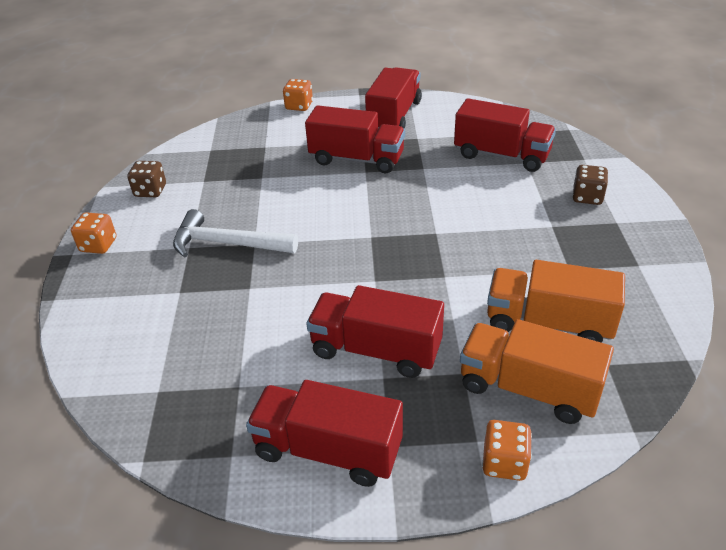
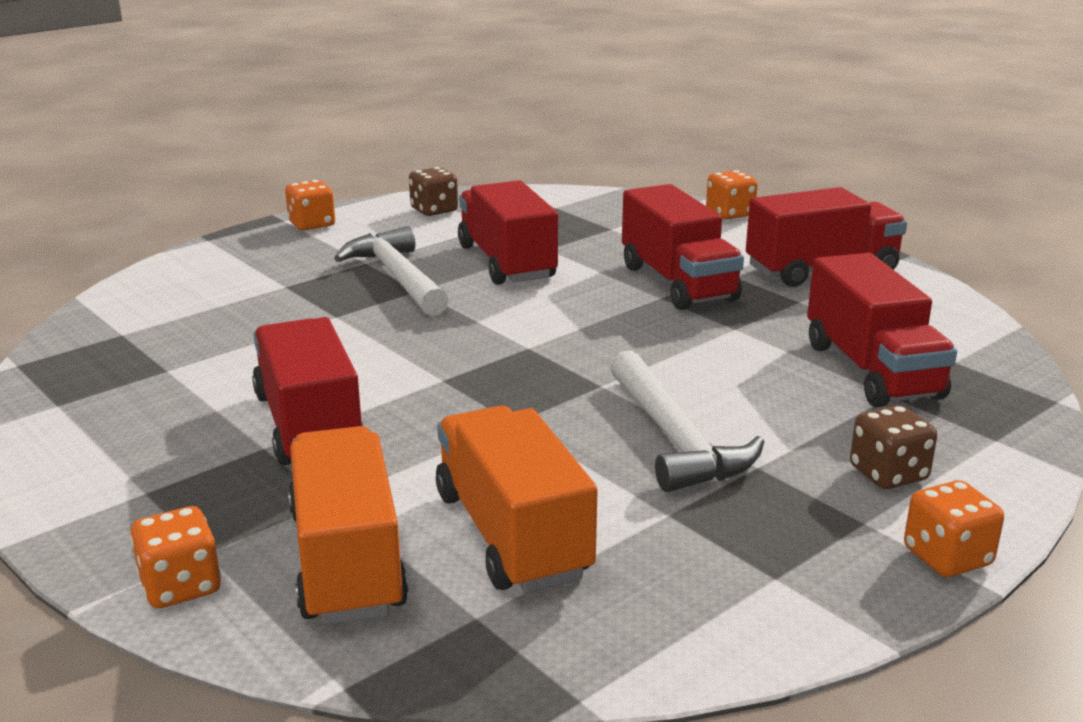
camera: 50 degrees right, 15 degrees down
(328, 450) = (107, 455): red truck -> red truck (506, 262)
(509, 236) = (675, 439): none -> white hammer
(656, 216) = (947, 557): none -> orange dice

